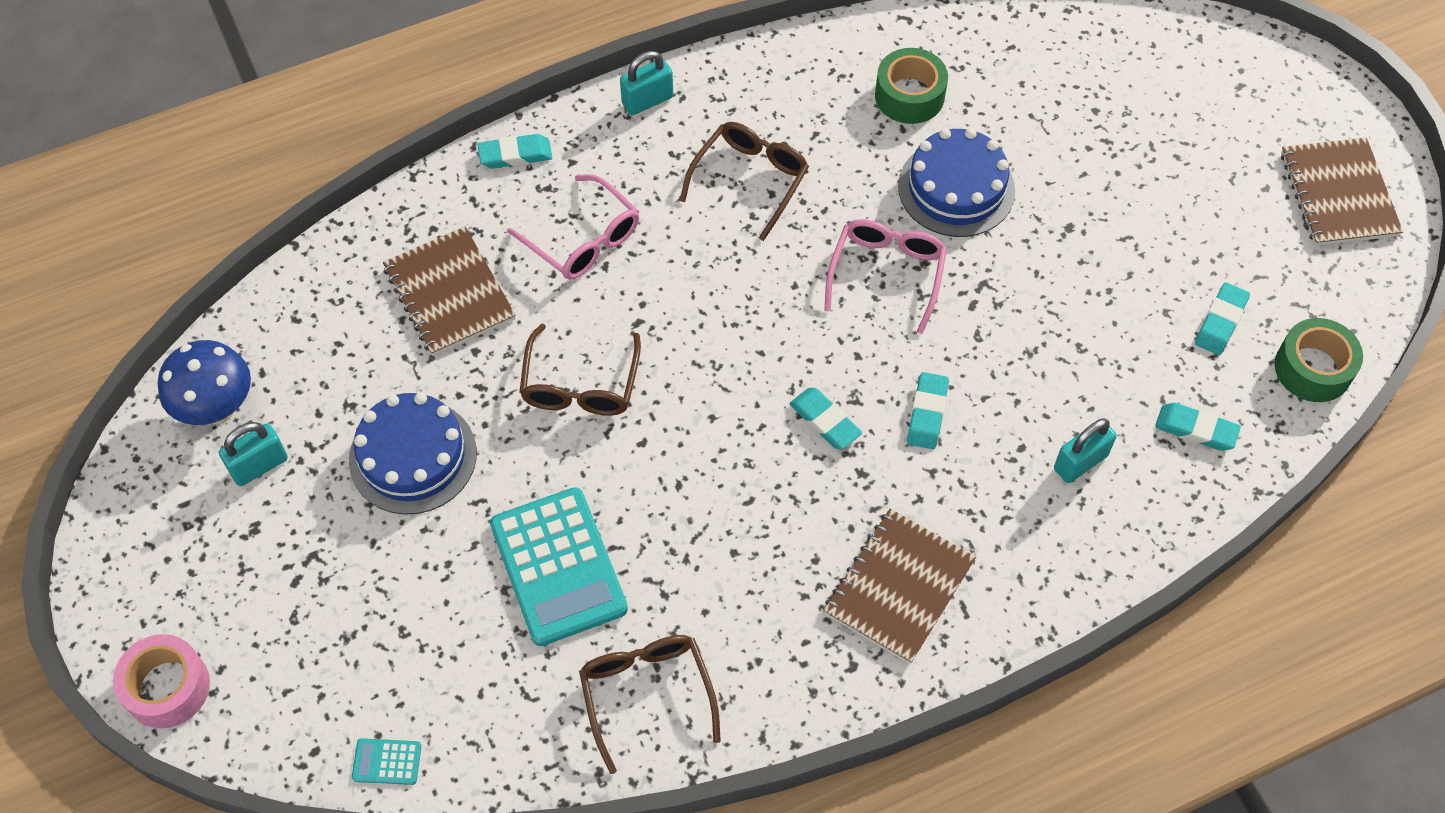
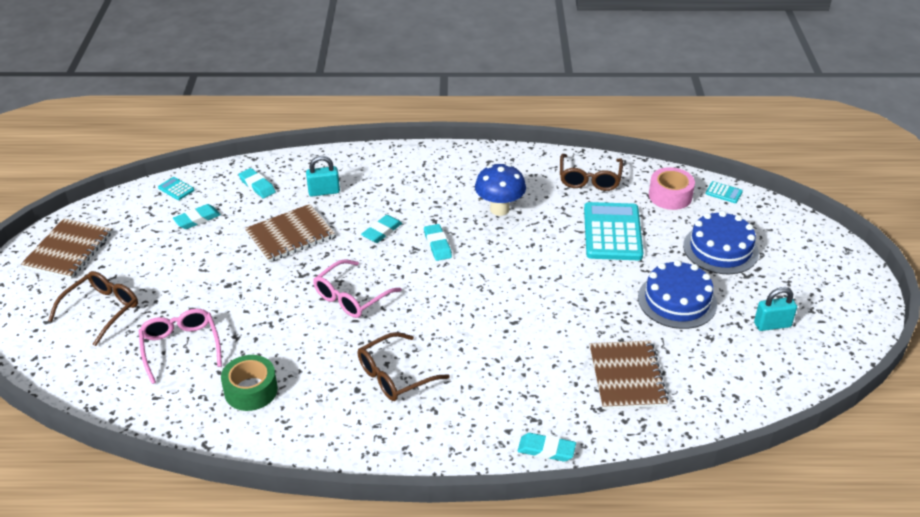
camera: 155 degrees left, 20 degrees down
(167, 687) = (834, 248): pink tape -> pink tape (670, 196)
(217, 409) = (796, 362): blue mushroom -> blue mushroom (499, 209)
(580, 385) = (564, 303): brown glasses -> brown glasses (102, 310)
(583, 239) = (524, 378): pink glasses -> pink glasses (181, 347)
(647, 101) = (431, 454): turquoise padlock -> none
(899, 587) = (448, 177): brown notebook -> brown notebook (290, 235)
(956, 188) = (272, 326): blue cake -> blue cake (720, 249)
(1313, 368) = (176, 189): green tape -> turquoise calculator

